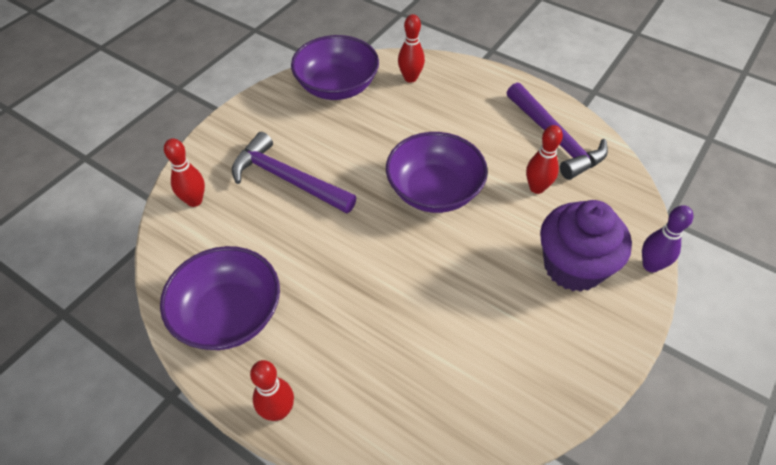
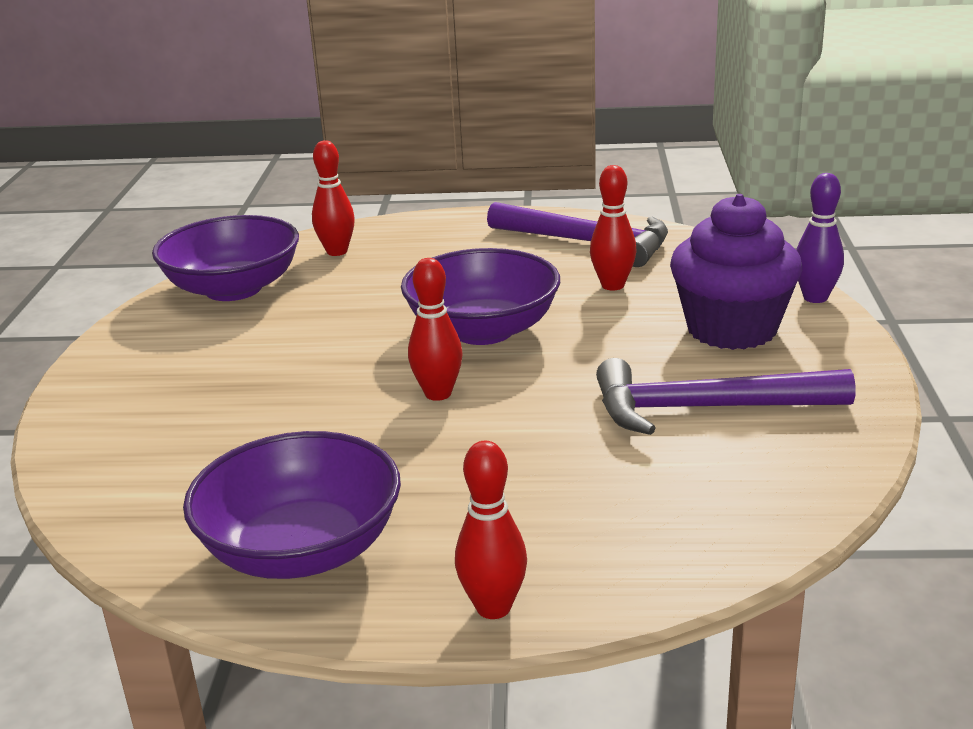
camera: 30 degrees left, 25 degrees down
(194, 201) = (112, 463): red bowling pin -> red bowling pin (438, 394)
(287, 179) = (250, 391): purple hammer -> purple hammer (705, 408)

